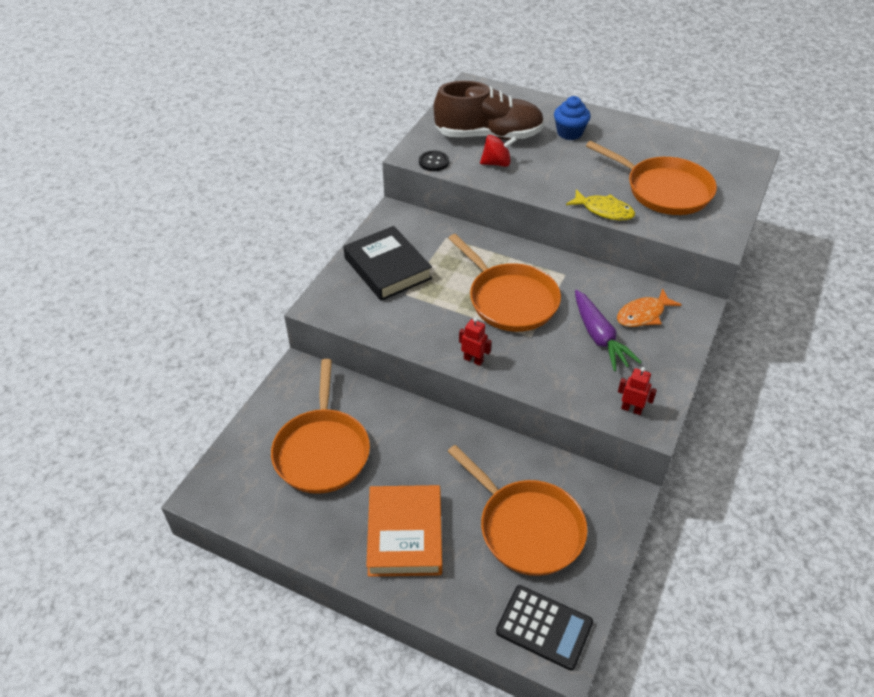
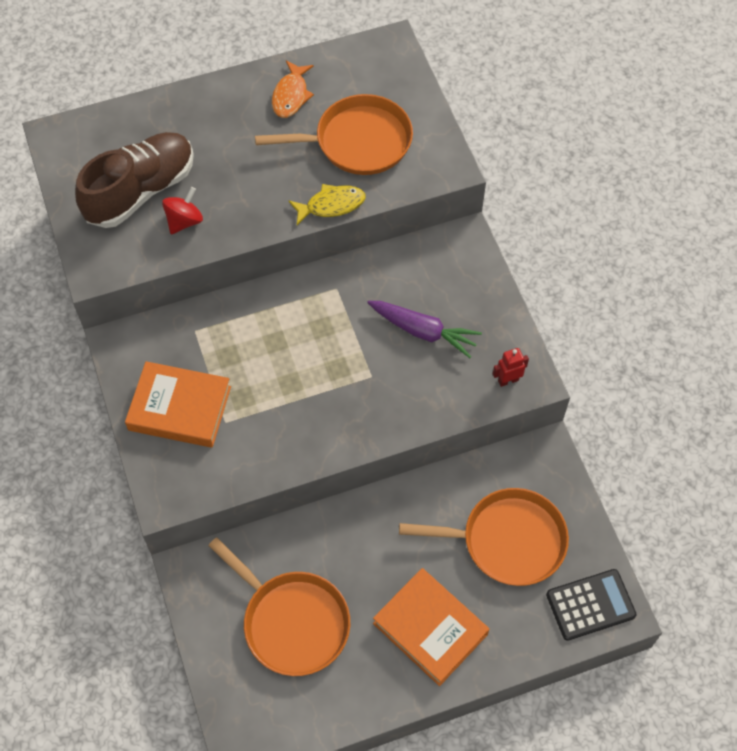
camera: 45 degrees left, 15 degrees up
(387, 268) = (180, 408): black book -> orange book
(433, 162) = (124, 265): black button -> none
(473, 360) = (350, 439): red robot -> none
(510, 300) = (319, 353): orange pan -> none
(569, 133) = (212, 131): blue cupcake -> none
(643, 314) = (435, 280): orange fish -> orange fish (291, 95)

